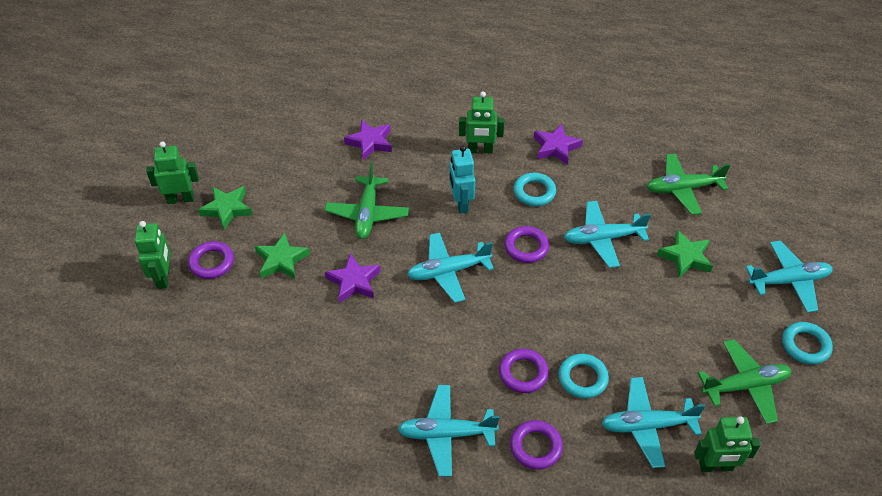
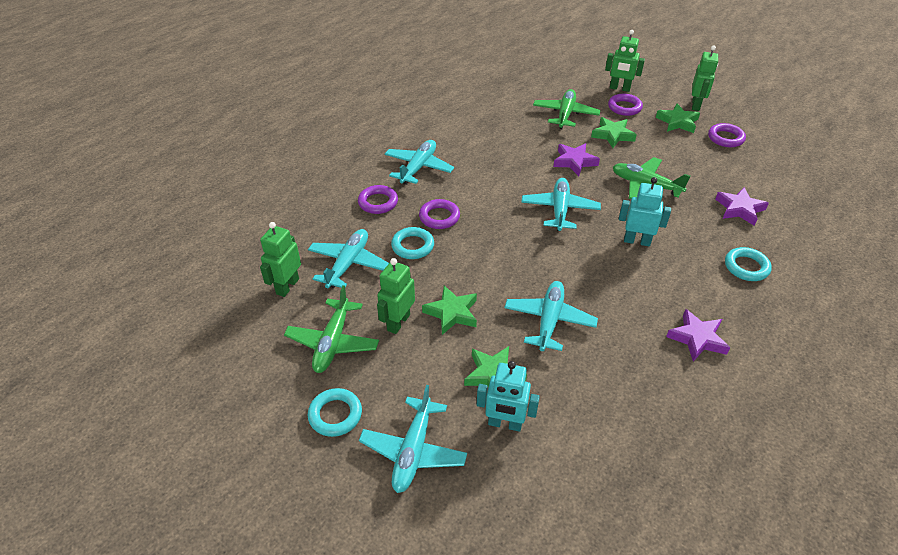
camera: 115 degrees right, 5 degrees down
(480, 150) = (708, 277): green robot -> green robot (398, 322)
(526, 247) = (564, 264): purple ring -> purple ring (725, 138)
(534, 192) = (633, 295): turquoise ring -> turquoise ring (746, 267)
(644, 309) = (452, 313): none -> green star
(683, 189) = (591, 425): green plane -> green plane (565, 114)
(722, 236) = (505, 424): none -> turquoise robot

